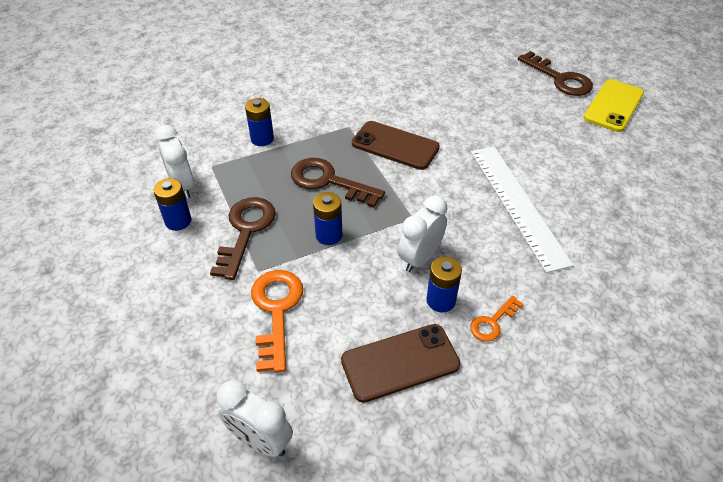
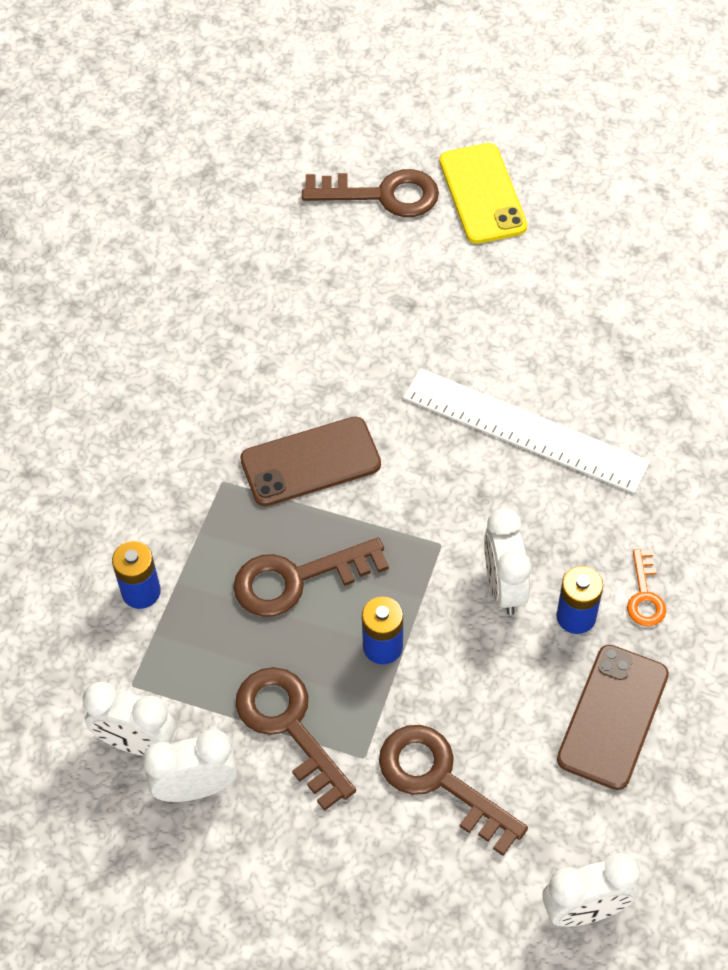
camera: 45 degrees left, 10 degrees up
(178, 221) = (196, 788): blue battery -> white clock
(276, 311) = (440, 780): orange key -> brown key

